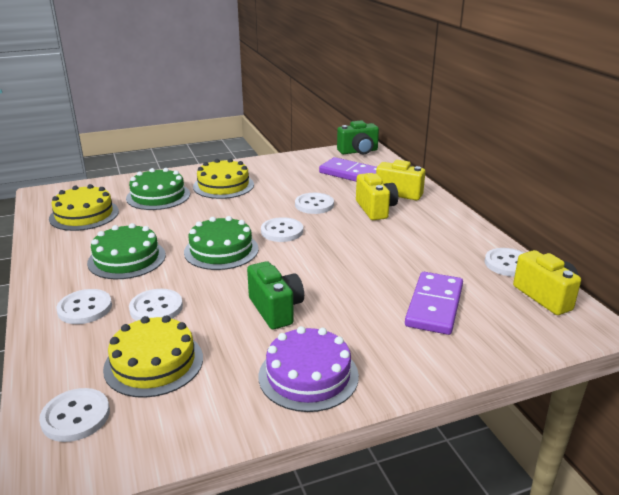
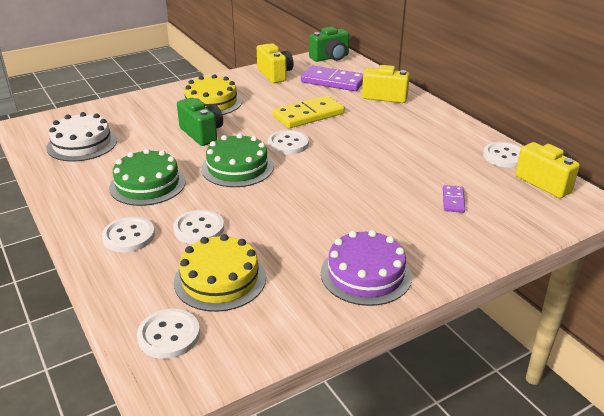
camera: 10 degrees left, 5 degrees up
(84, 215) = (82, 144): yellow cake -> white cake
(158, 196) = (150, 118): green cake -> none
(276, 309) = (313, 218): green camera -> green camera (202, 134)
(314, 205) = (308, 115): white button -> yellow domino
(375, 209) = (368, 115): yellow camera -> yellow camera (275, 74)
(434, 306) = (453, 200): purple domino -> purple domino, size x0.50

